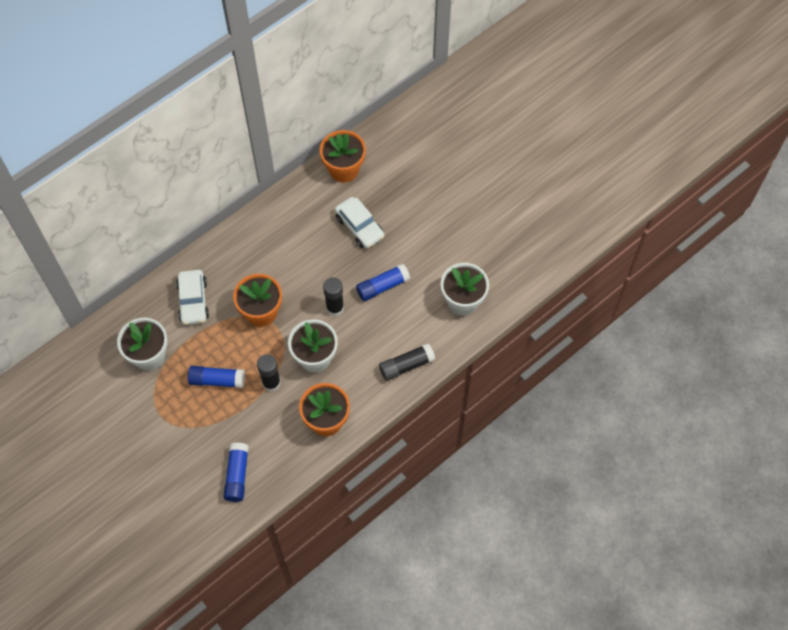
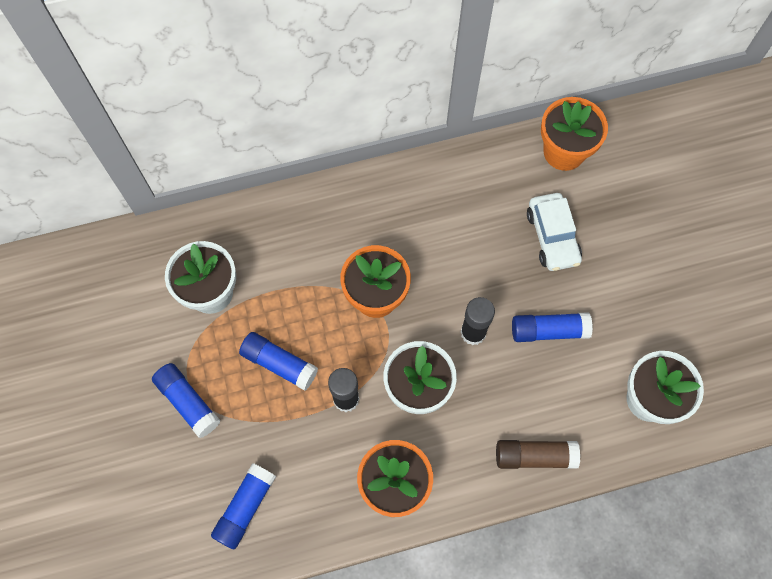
camera: 25 degrees right, 5 degrees up
(168, 429) = (188, 402): none -> blue glue stick
(193, 301) = (298, 245): white car -> none
(406, 365) = (534, 456): black glue stick -> brown glue stick

